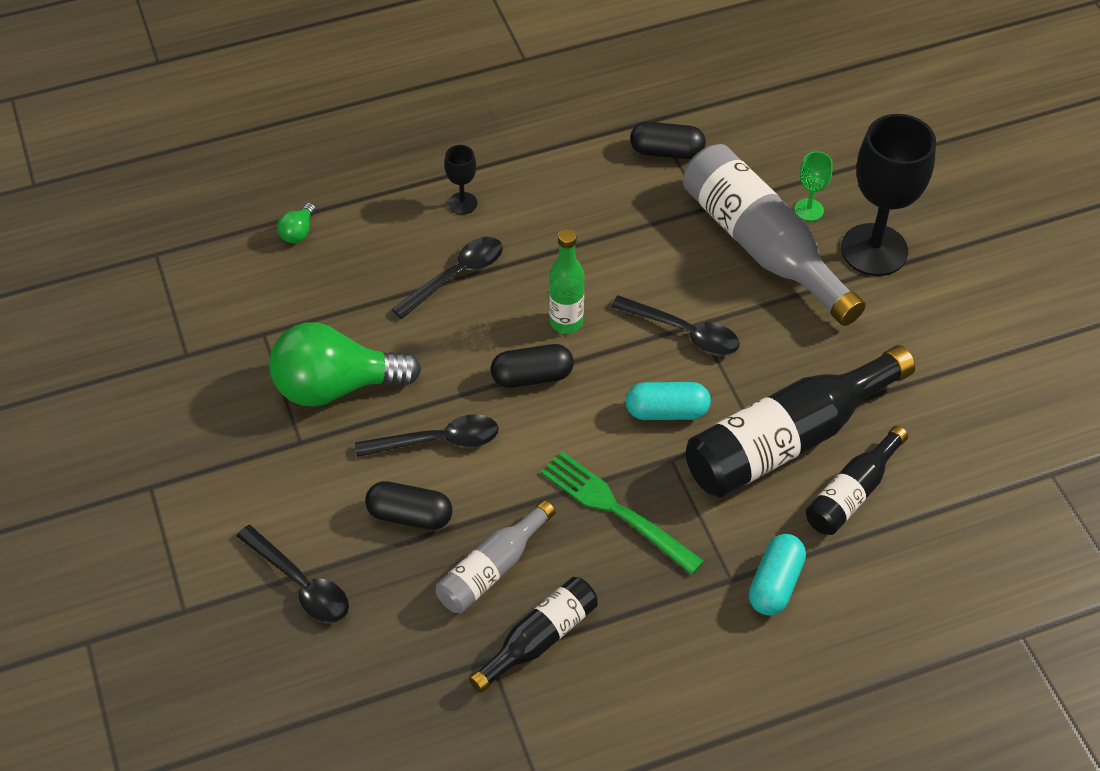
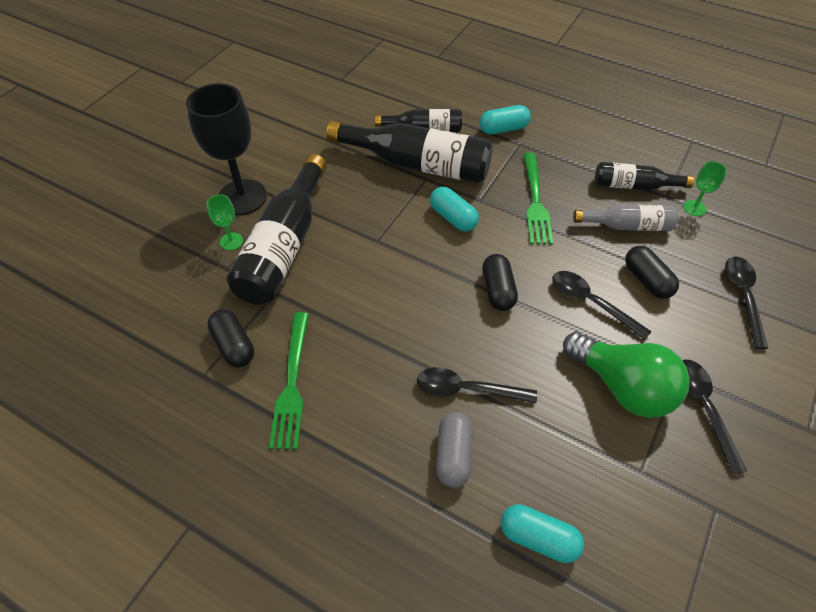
camera: 130 degrees left, 0 degrees up
(298, 232) = (538, 538): green light bulb -> turquoise capsule
(412, 227) = (453, 455): none -> grey capsule
(444, 669) = (694, 208): none -> green goblet
(462, 203) = (398, 439): black goblet -> none
(532, 376) = (498, 290): black capsule -> black capsule turned 45 degrees clockwise
(566, 322) = (440, 302): green bottle -> none
(585, 168) = (292, 384): none -> green fork
(684, 332) = (390, 242): black spoon -> black spoon (703, 407)
(762, 246) = (284, 246): grey bottle -> black bottle

